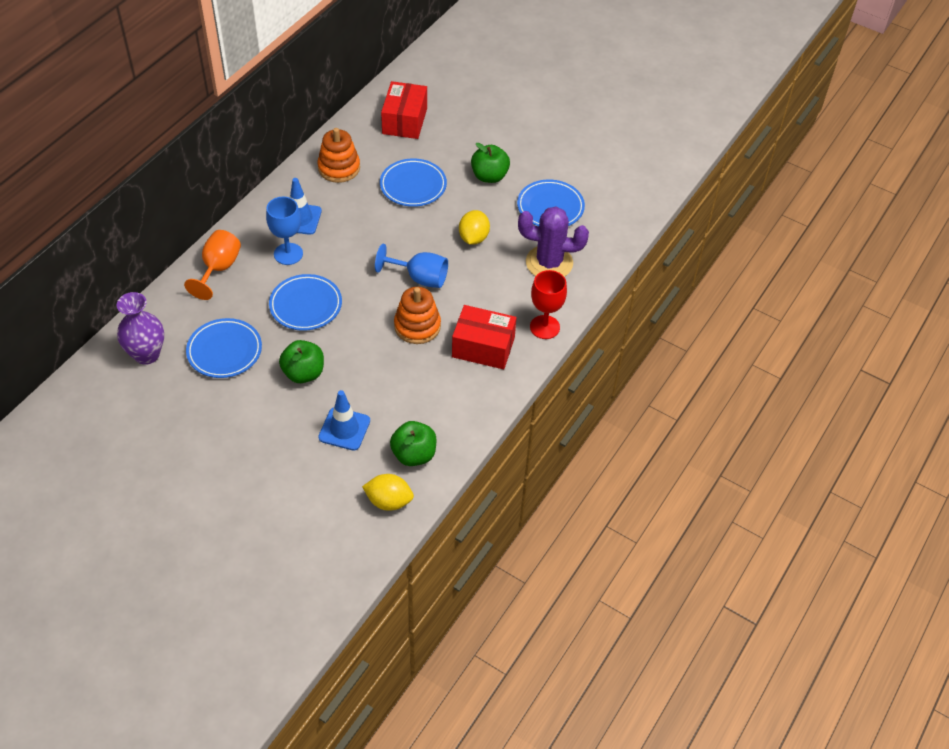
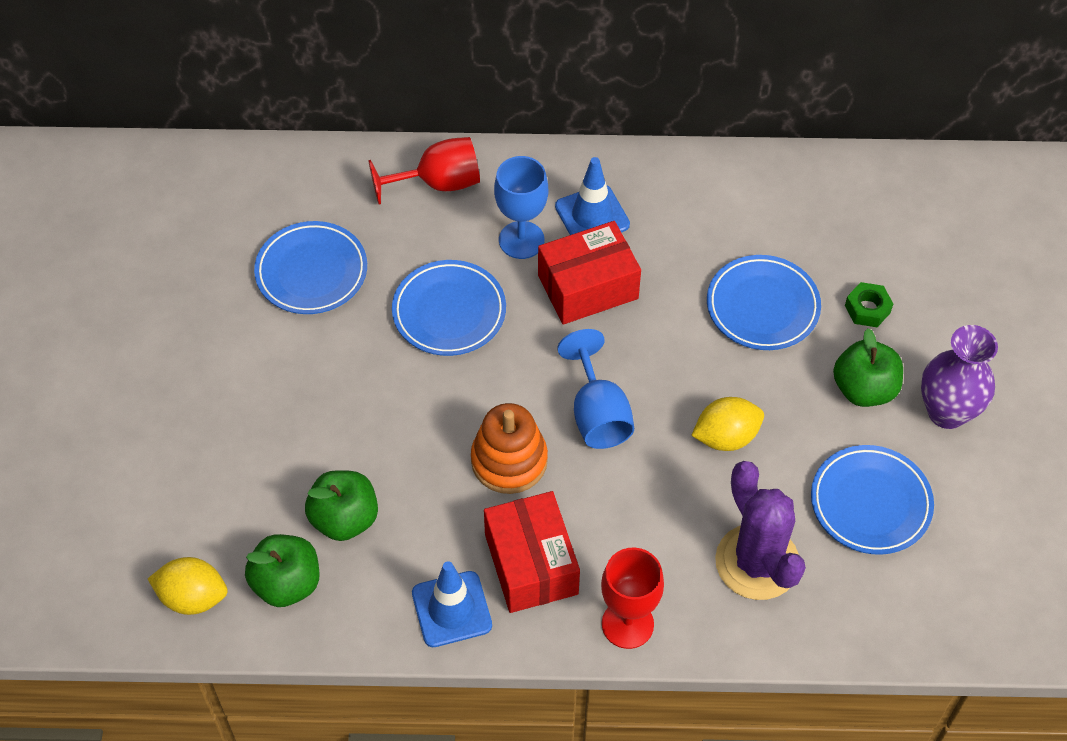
camera: 60 degrees right, 5 degrees up
(147, 354) = (251, 198): purple vase -> purple vase (947, 412)
(218, 269) = (438, 183): orange goblet -> red goblet
(303, 373) = (335, 377): green apple -> green apple (344, 519)
(339, 168) = (720, 203): orange stacking toy -> none
(344, 429) = (276, 477): blue traffic cone -> blue traffic cone (451, 609)
(389, 501) = (193, 597): yellow lemon -> yellow lemon turned 60 degrees counterclockwise
(404, 121) = (879, 224): red box -> red box (588, 287)
(447, 151) = (867, 309): none -> green nut

